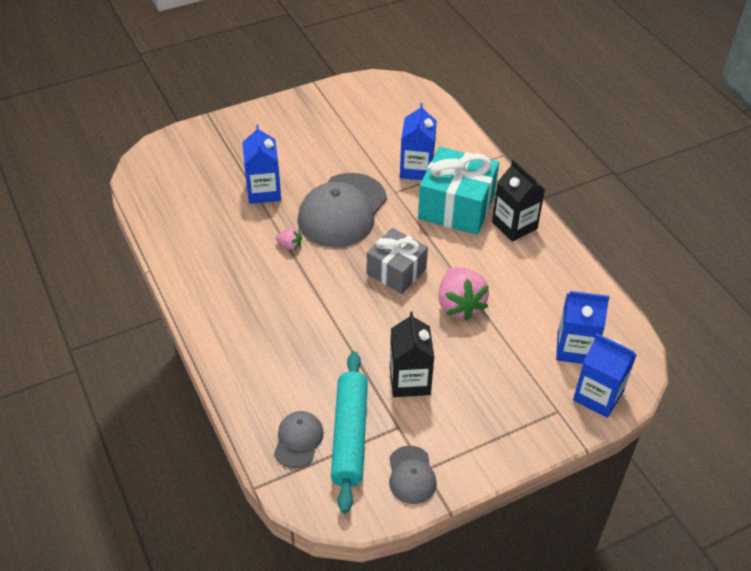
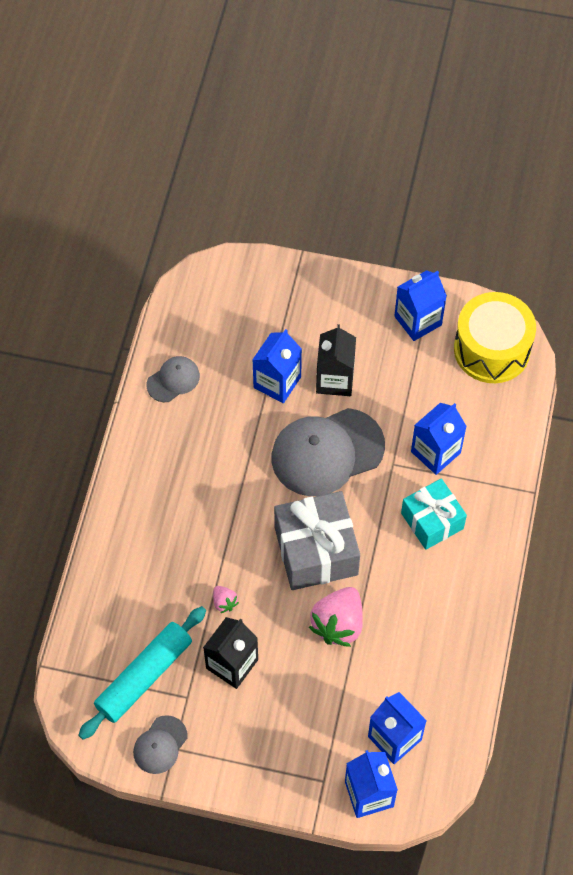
camera: 40 degrees right, 15 degrees up
(290, 245) = (250, 458): pink strawberry -> pink strawberry (224, 602)
(298, 440) = (104, 651): grey cap -> grey cap (173, 380)
(327, 108) = (418, 320): none -> blue carton
(392, 98) = (491, 349): none -> yellow drum
(396, 271) = (316, 551): grey gift -> grey gift, size x1.51
(456, 207) = (432, 521): turquoise gift -> turquoise gift, size x0.66
(514, 225) = (465, 578): black carton -> black carton (335, 379)

